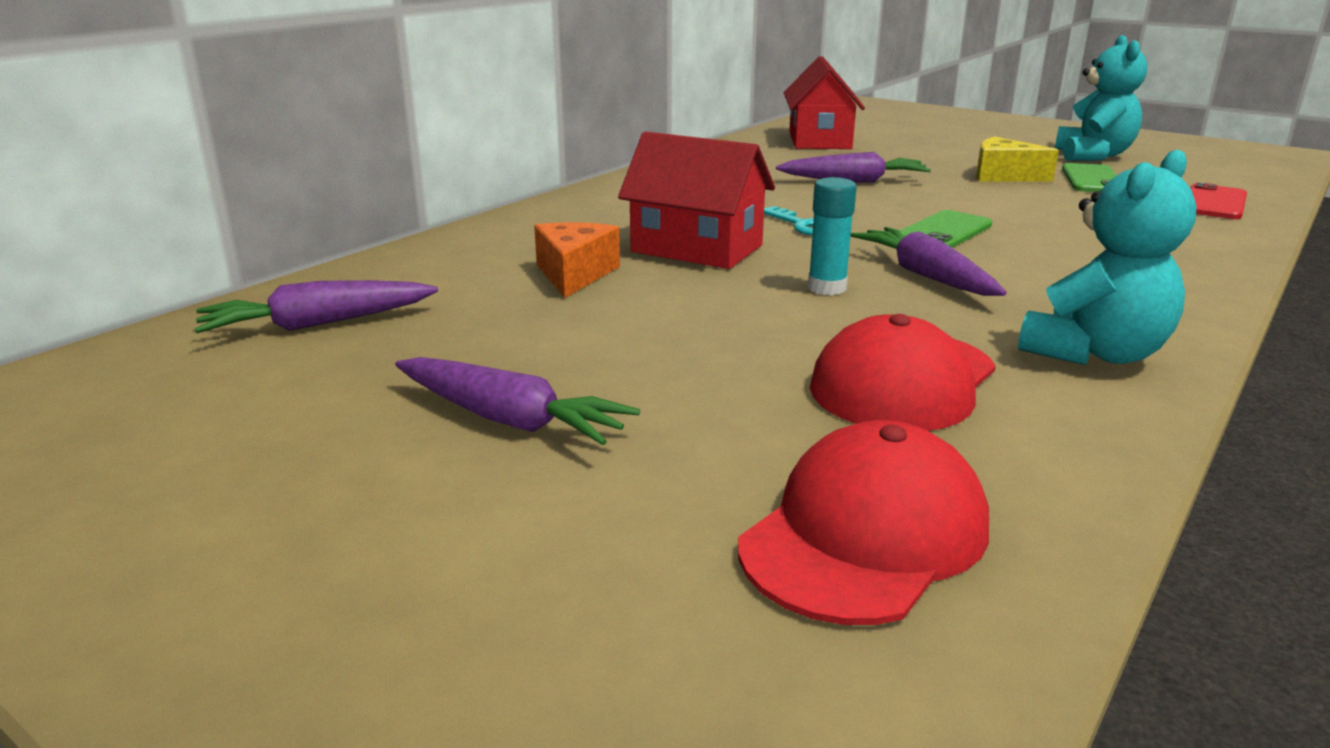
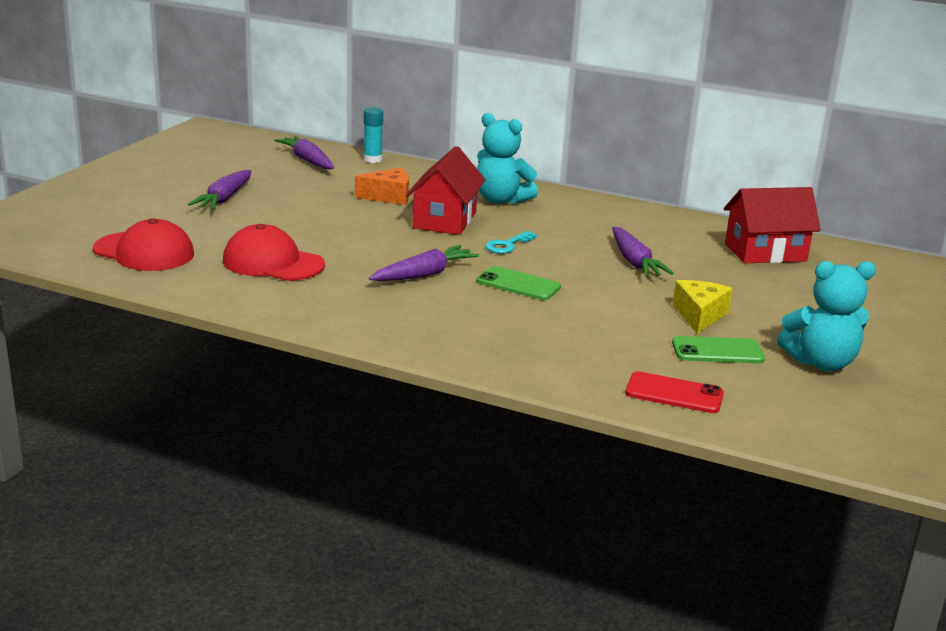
camera: 75 degrees right, 0 degrees up
(827, 288) = (392, 250): turquoise glue stick -> turquoise glue stick (372, 160)
(1094, 353) = (317, 306): turquoise teddy bear -> turquoise teddy bear (501, 200)

